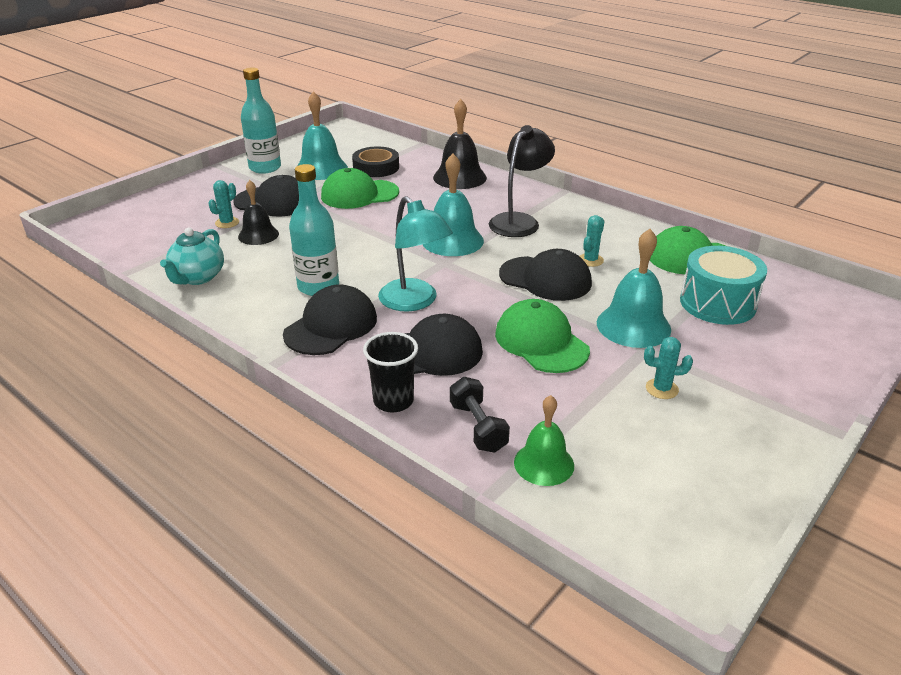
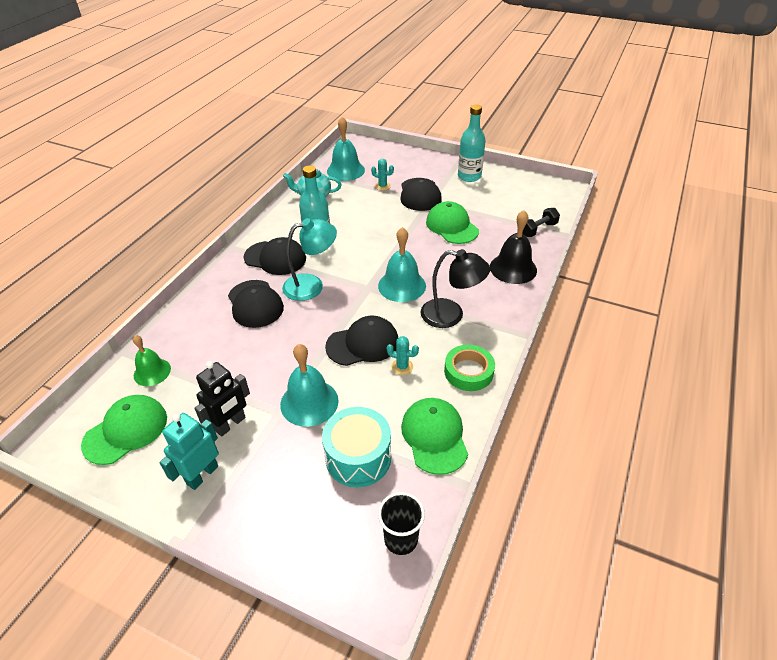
camera: 75 degrees right, 10 degrees up
(258, 235) = (372, 202): black bell -> none
(321, 168) = (483, 199): turquoise bell -> turquoise bell (345, 170)
(376, 167) = (503, 222): black tape -> none
(393, 401) = (205, 300): black cup -> black cup (401, 539)
(414, 302) = (311, 285): turquoise lamp -> turquoise lamp turned 150 degrees counterclockwise
(478, 427) = (183, 338): black dumbbell -> black dumbbell (538, 229)
(541, 342) = (277, 353): green cap -> green cap (126, 431)
(545, 279) = (363, 344): black cap -> black cap turned 120 degrees counterclockwise
(607, 226) = (468, 371): none -> green tape
(662, 389) = (230, 424): turquoise cactus -> black robot
(743, 417) = (202, 475): none -> turquoise robot

